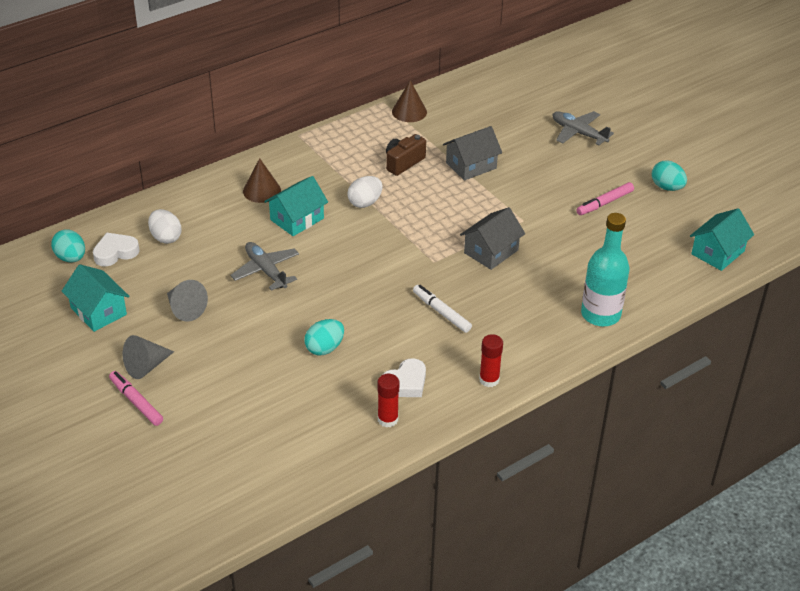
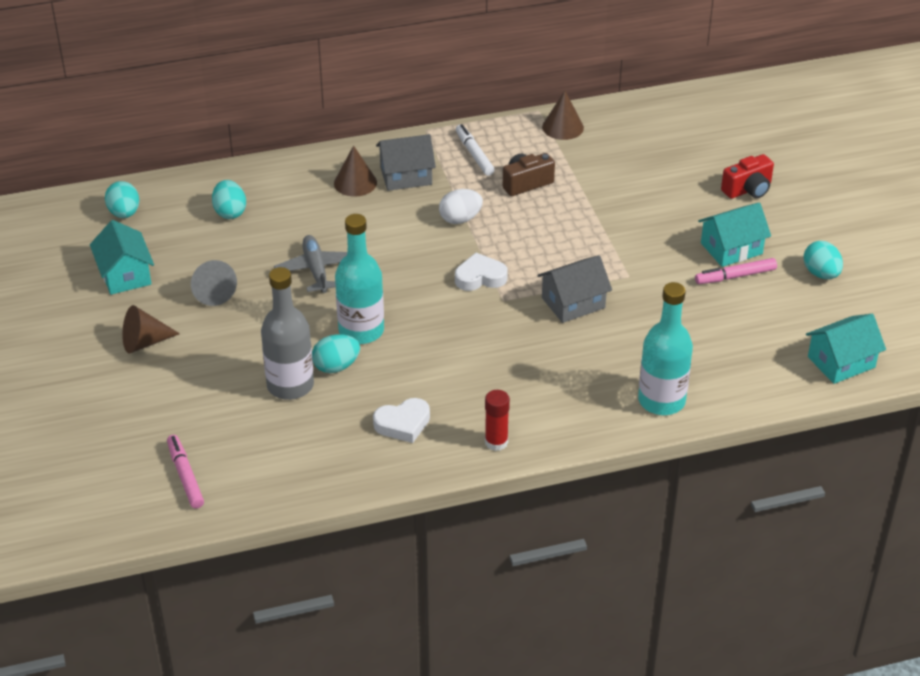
camera: 20 degrees right, 0 degrees up
(115, 252) = (171, 217): white heart -> white heart (480, 277)
(136, 402) = (117, 376): pink marker -> pink marker (185, 476)
(146, 366) = (144, 342): grey cone -> brown cone
(165, 237) = (230, 212): white egg -> turquoise egg
(293, 373) = (290, 385): none -> grey bottle
(297, 219) = (377, 221): turquoise house -> turquoise house (731, 248)
(330, 313) = (361, 331): none -> turquoise bottle
(387, 419) = (364, 457): red glue stick -> none
(441, 312) = (482, 357): white marker -> white marker (474, 154)
(471, 165) = (601, 202): grey house -> grey house (406, 176)
(578, 133) = (748, 189): grey plane -> red camera

